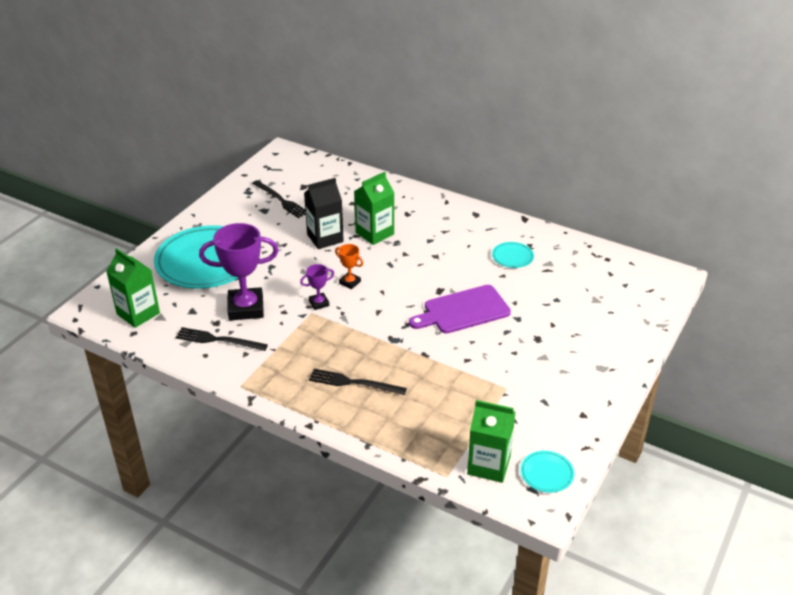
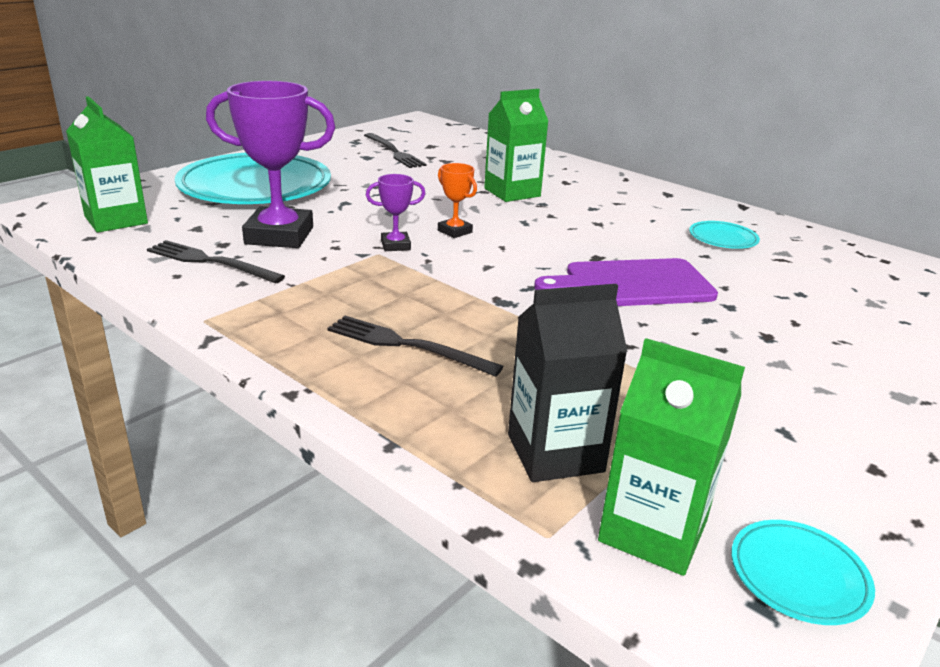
camera: 10 degrees right, 10 degrees down
(325, 238) = (438, 188): black carton -> black carton (555, 453)

